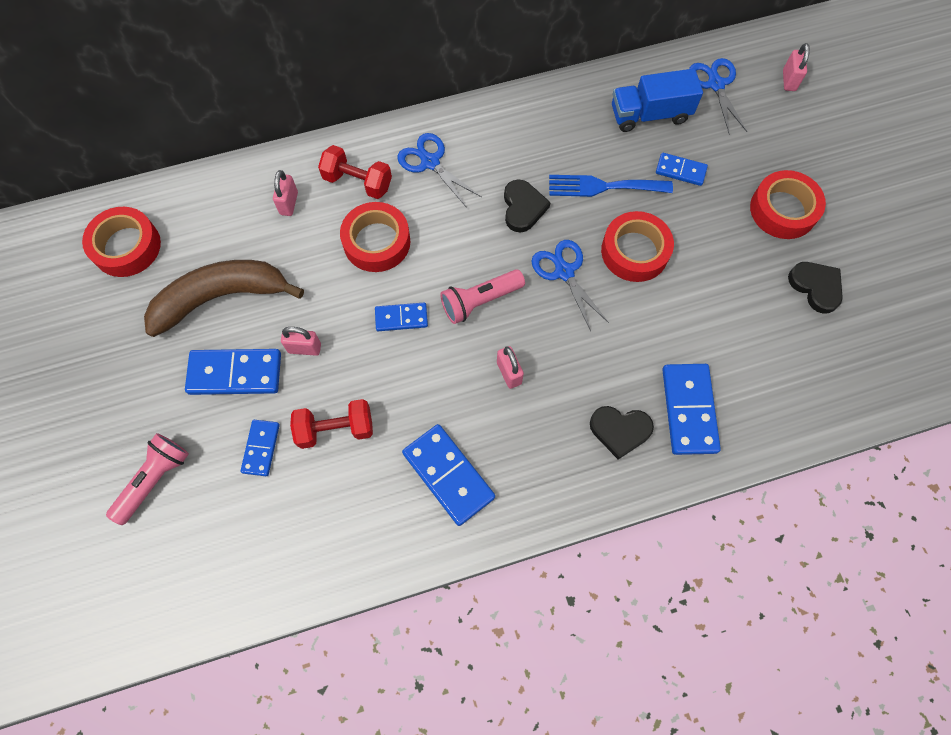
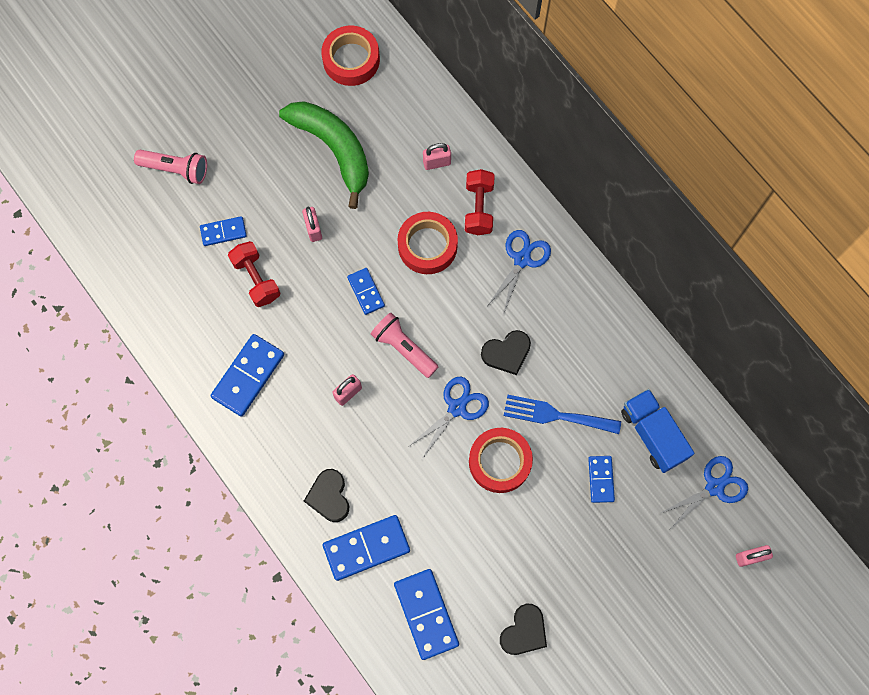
camera: 70 degrees right, 5 degrees up
(221, 297) = (333, 149): brown banana -> green banana
(235, 373) = (275, 187): blue domino -> blue domino (426, 614)
(603, 187) = (556, 415): blue fork -> blue fork turned 60 degrees counterclockwise
(783, 210) = (595, 584): red tape -> none

